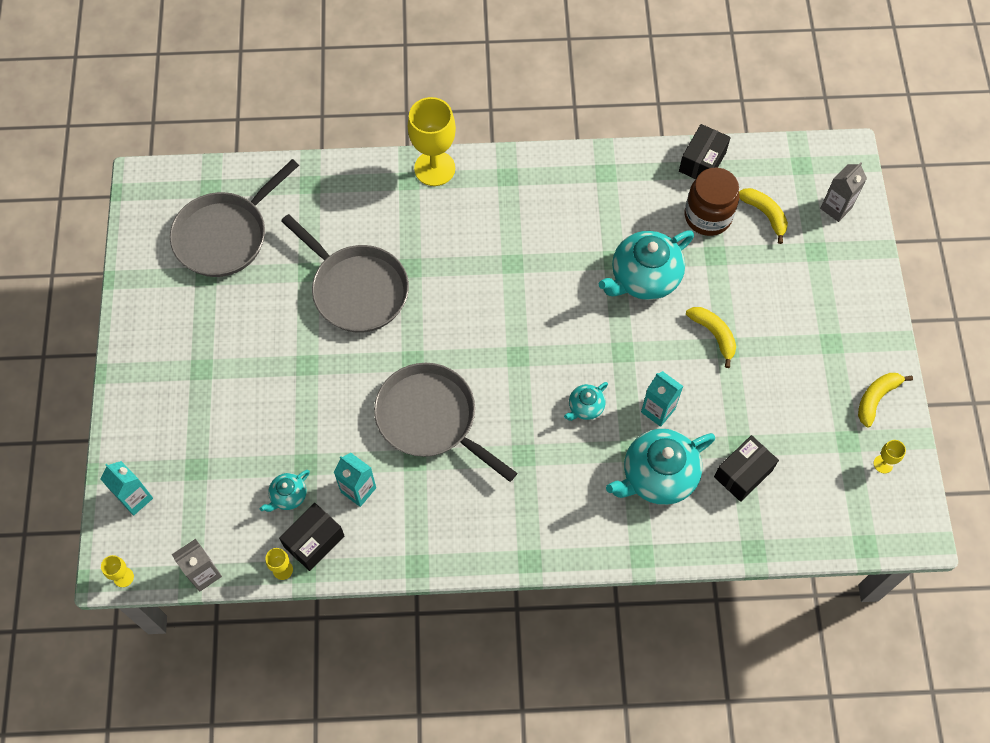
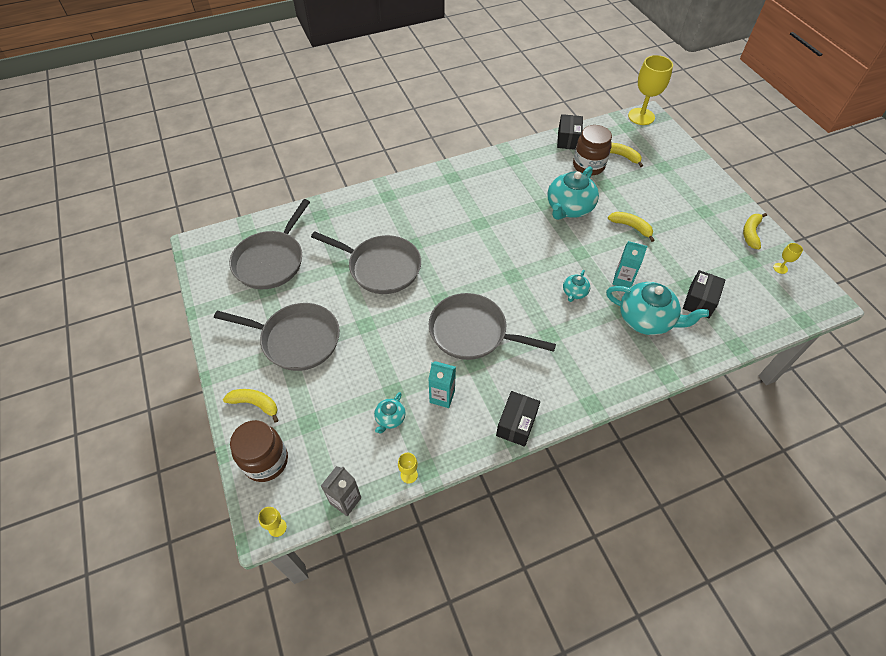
camera: 20 degrees left, 10 degrees down
(135, 498) = (266, 461): turquoise carton -> brown jar
(145, 425) = (255, 404): none -> yellow banana
(219, 358) = (297, 339): none -> grey pan
(314, 541) = (424, 445): black box -> black box (516, 424)
(434, 168) = (402, 185): yellow goblet -> yellow goblet (641, 116)
(657, 476) = (646, 319): turquoise teapot -> turquoise teapot turned 105 degrees counterclockwise
(836, 208) = (660, 142): grey carton -> none

